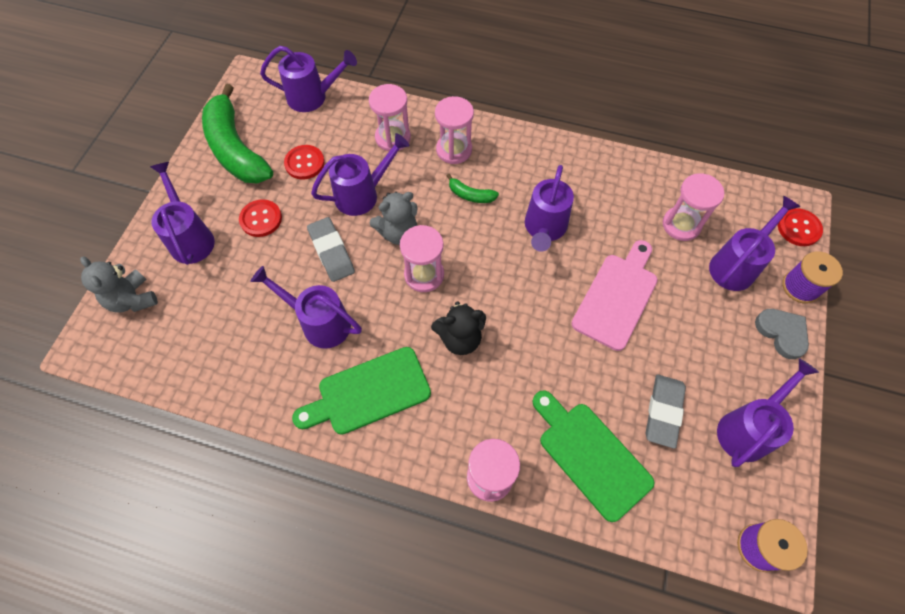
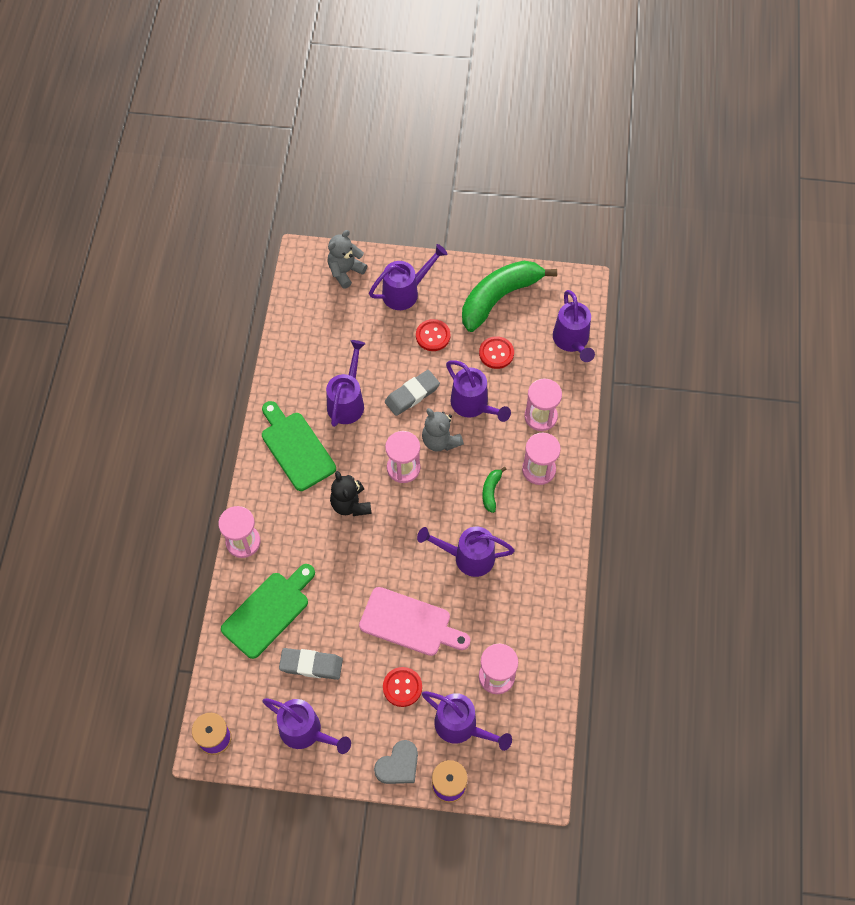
camera: 80 degrees right, 0 degrees up
(798, 228) = (515, 787): red button -> red button (402, 687)

